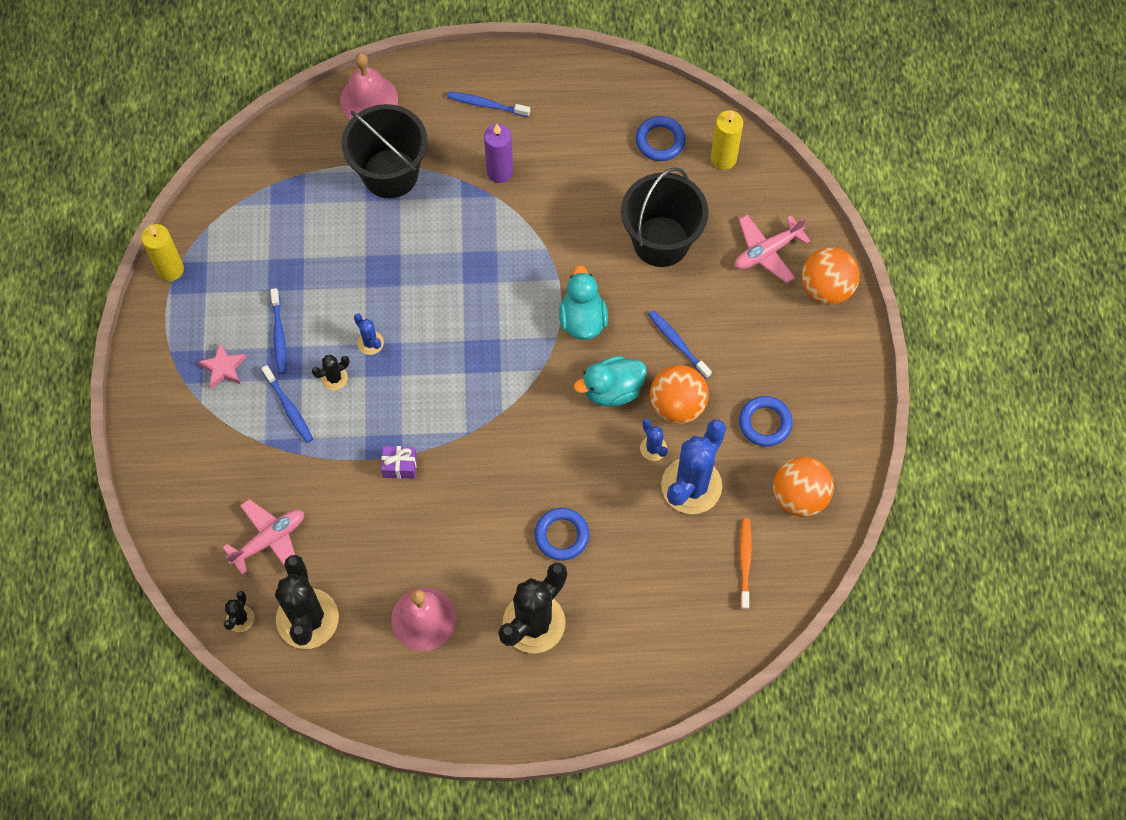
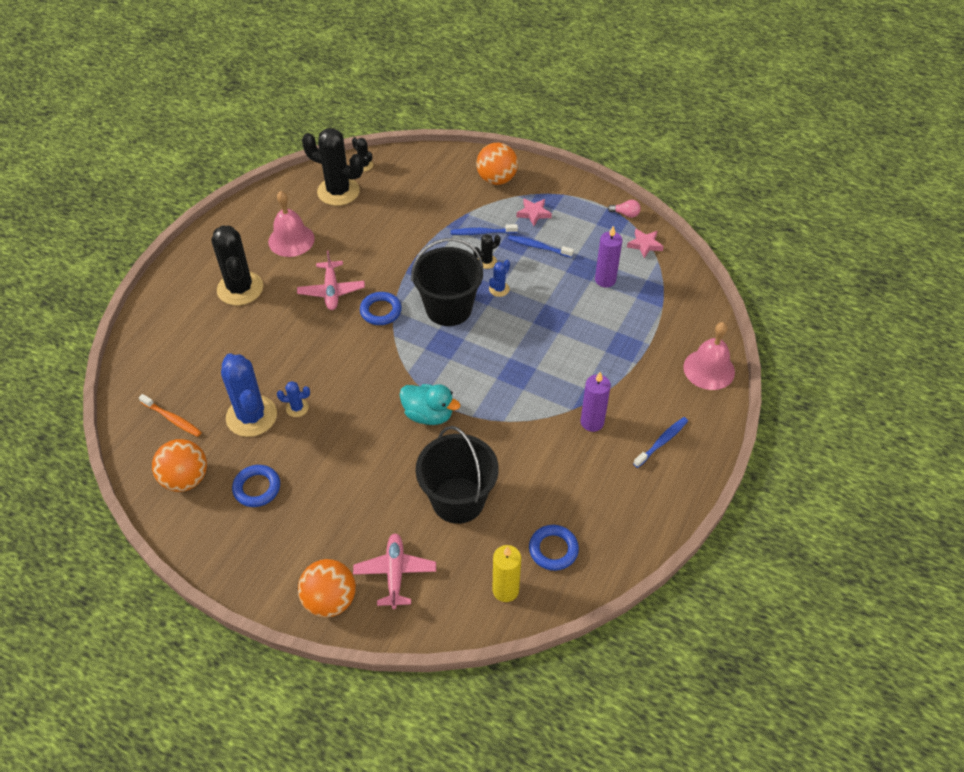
camera: 120 degrees right, 15 degrees down
(170, 269) = (625, 214): yellow candle -> pink light bulb
(214, 228) = (644, 245): none -> pink star
(269, 540) = (401, 193): pink plane -> pink plane (331, 291)
(294, 244) = (605, 280): none -> purple candle
(334, 378) = (486, 261): black cactus -> black cactus turned 60 degrees clockwise
(370, 343) = (499, 289): blue cactus -> blue cactus turned 45 degrees counterclockwise
(390, 173) = (632, 355): black bucket -> black bucket (449, 308)
(400, 466) = (398, 268): purple gift -> none
(561, 535) = (282, 328): blue ring -> blue ring (381, 311)
(612, 390) = (360, 405): turquoise duck -> none
(677, 343) = (364, 465): blue toothbrush -> none
(677, 405) = (316, 439): orange ball -> orange ball (496, 179)

